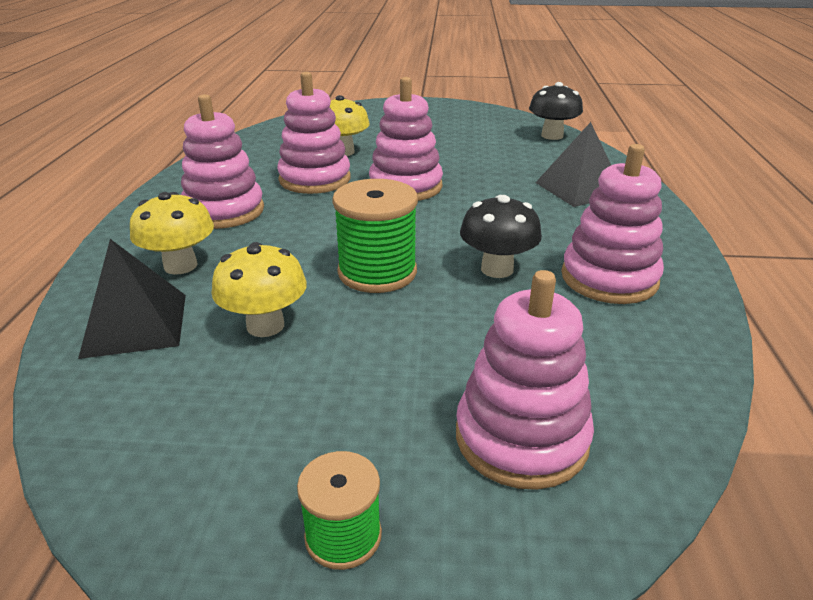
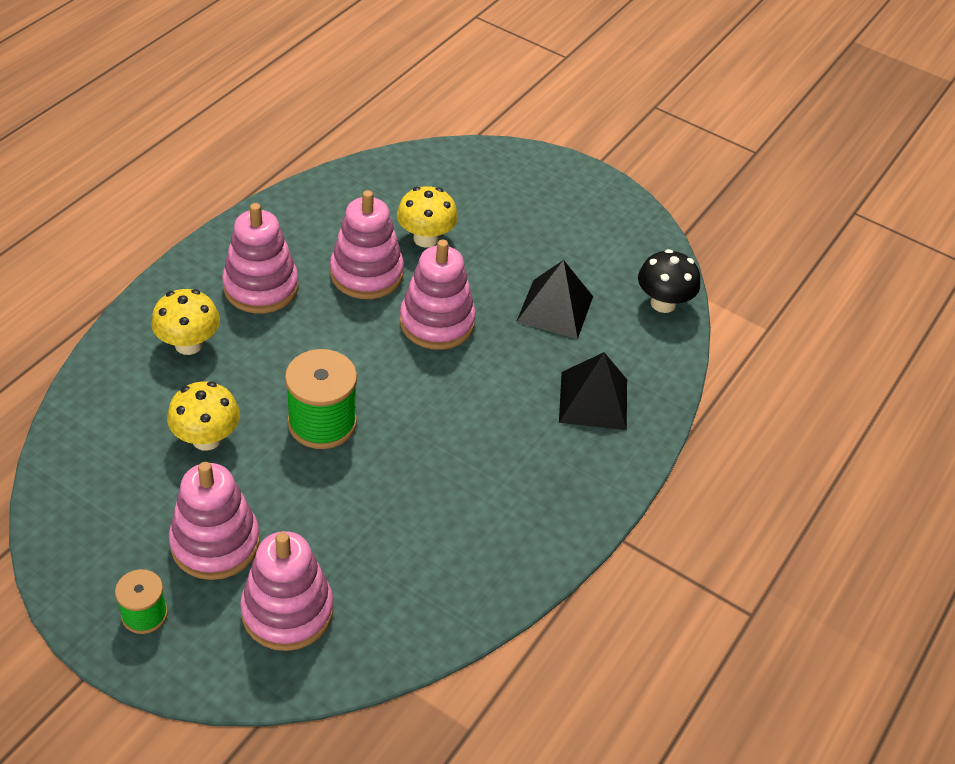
camera: 25 degrees right, 15 degrees up
(135, 324) = (126, 395): black pyramid -> black pyramid (555, 309)
(497, 269) = (414, 465): black mushroom -> none
(609, 278) = (490, 519): pink stacking toy -> pink stacking toy (215, 543)

